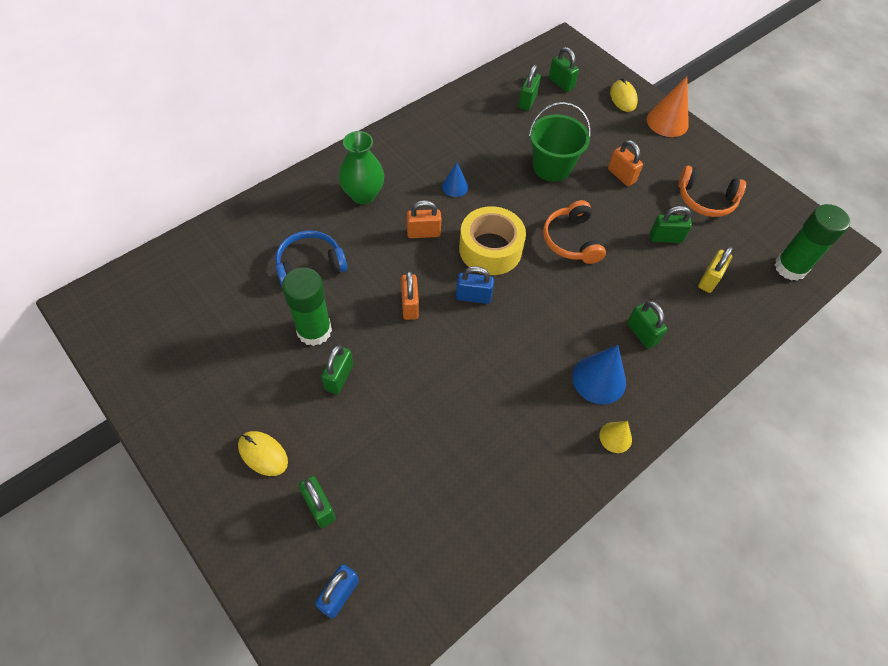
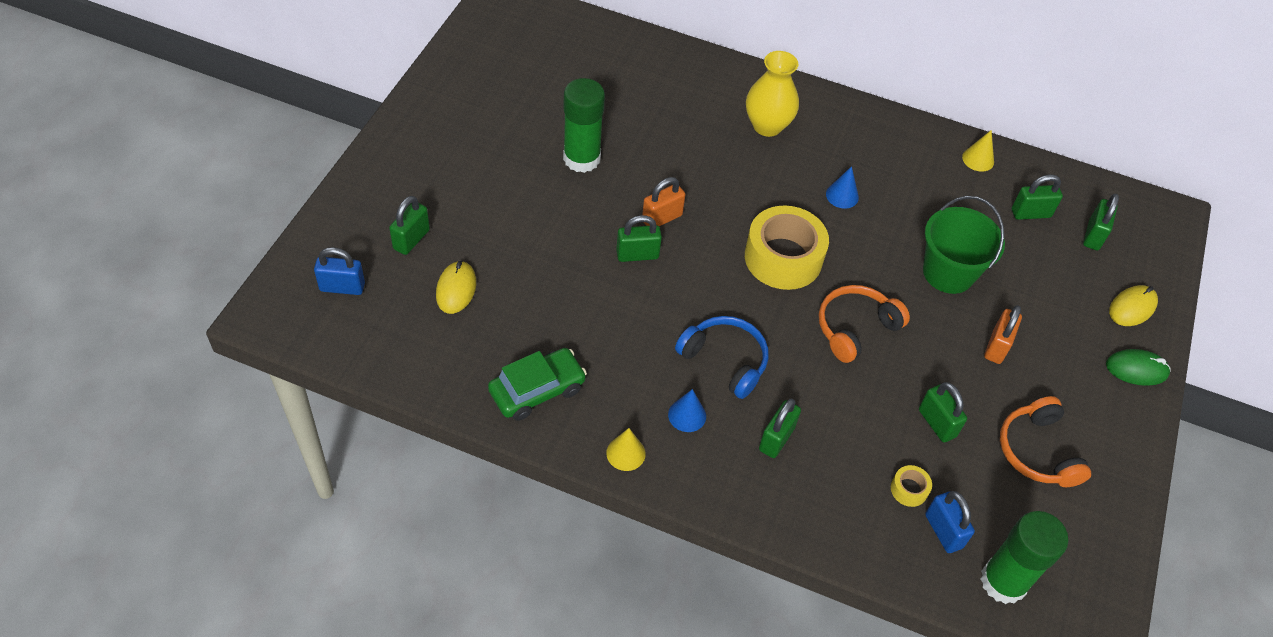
camera: 60 degrees right, 5 degrees down
(263, 454) = (437, 179): yellow mouse -> yellow mouse (456, 289)
(310, 265) = (651, 123): blue headphones -> blue headphones (725, 360)
(339, 377) = (545, 198): green padlock -> green padlock (637, 255)
(363, 195) = (767, 126): green vase -> yellow vase
(423, 233) = (758, 193): orange padlock -> none
(468, 101) = (978, 159): none -> yellow cone
(473, 296) = (711, 266): blue padlock -> blue padlock (943, 531)
(530, 474) = (537, 390): none -> green car
(599, 379) = (687, 415): blue cone -> blue cone, size x0.58
(667, 122) = (1136, 369): orange cone -> green mouse
(709, 279) = (909, 489): yellow padlock -> yellow tape

